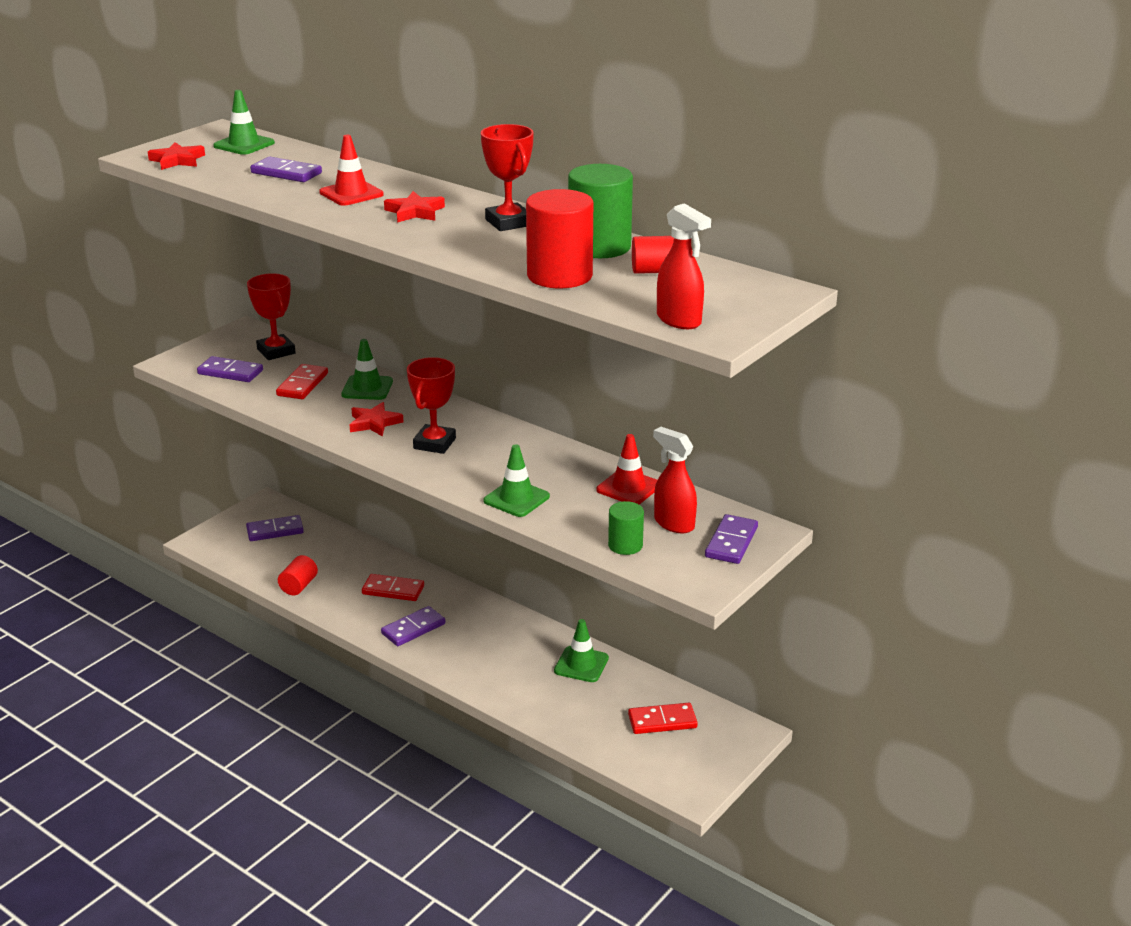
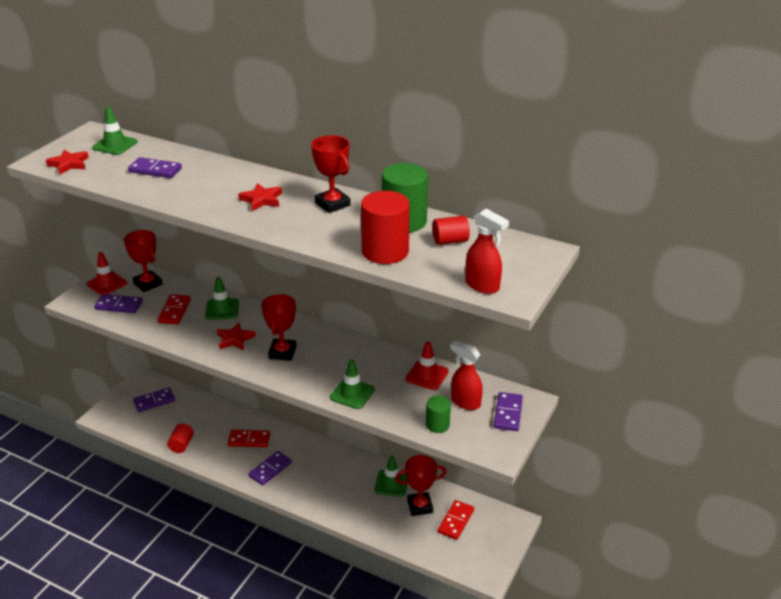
camera: 10 degrees left, 5 degrees up
(351, 193) = (209, 186): red traffic cone -> red traffic cone (107, 284)
(615, 697) = (420, 506): none -> red trophy
(662, 721) = (455, 521): red domino -> red domino turned 45 degrees counterclockwise

